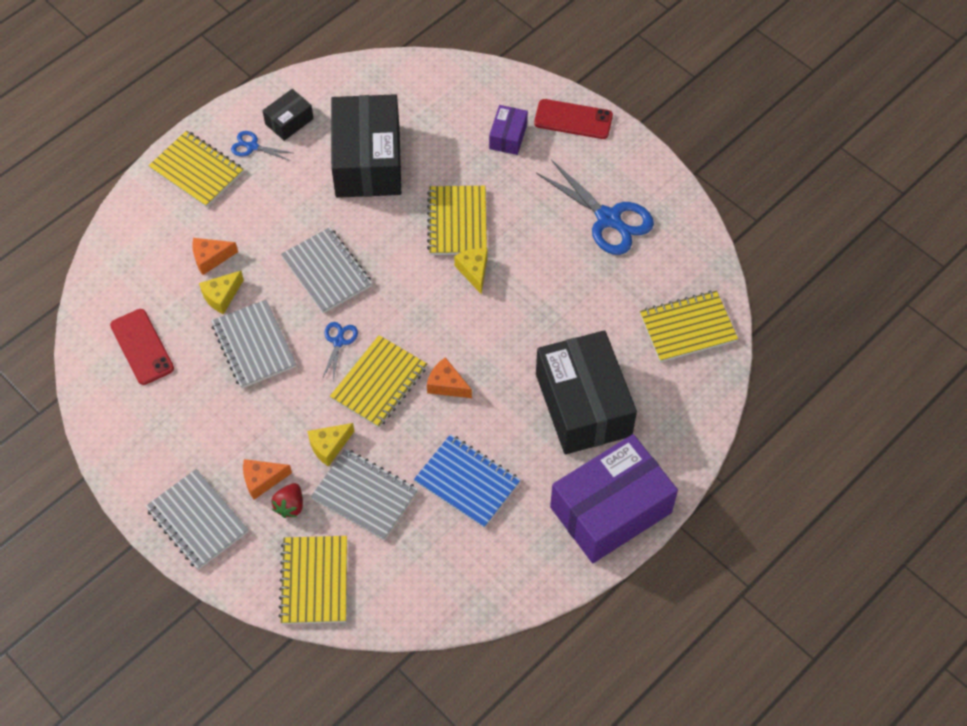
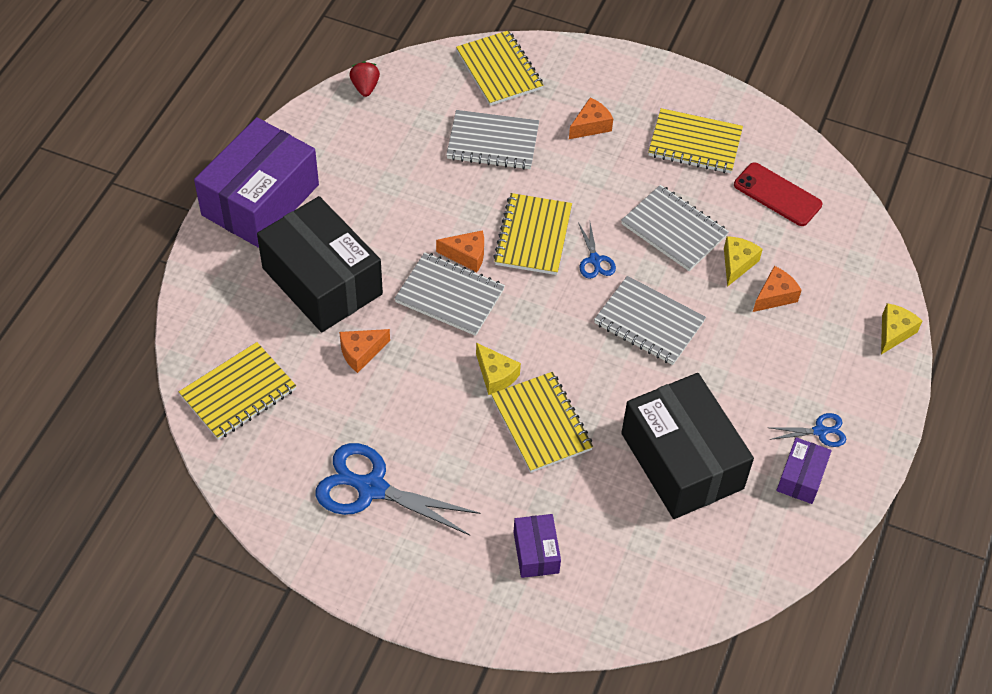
camera: 155 degrees right, 5 degrees down
(197, 171) = (858, 382): yellow notebook -> yellow notebook (695, 143)
(197, 520) = (625, 81): grey notebook -> grey notebook (449, 296)
(289, 121) = (801, 477): black box -> purple box
(290, 506) = (554, 115): red strawberry -> red strawberry (365, 87)
(329, 446) = (548, 169): yellow cheese -> yellow cheese (894, 332)
(467, 482) = (405, 180): blue notebook -> none
(573, 119) = (466, 606): red phone -> none
(574, 327) = (361, 353): none -> orange cheese

